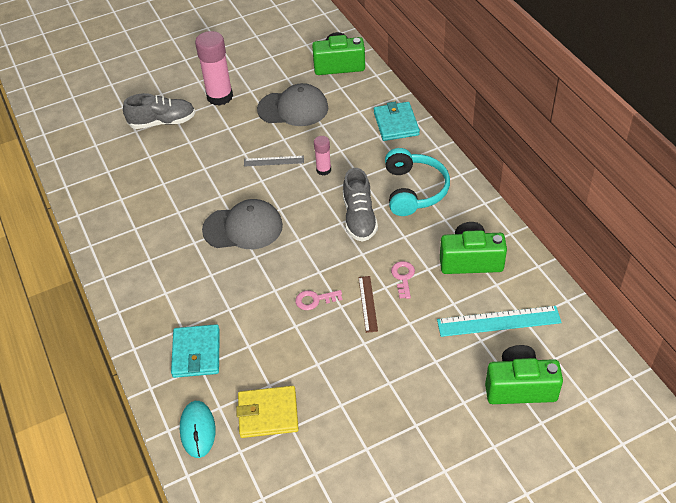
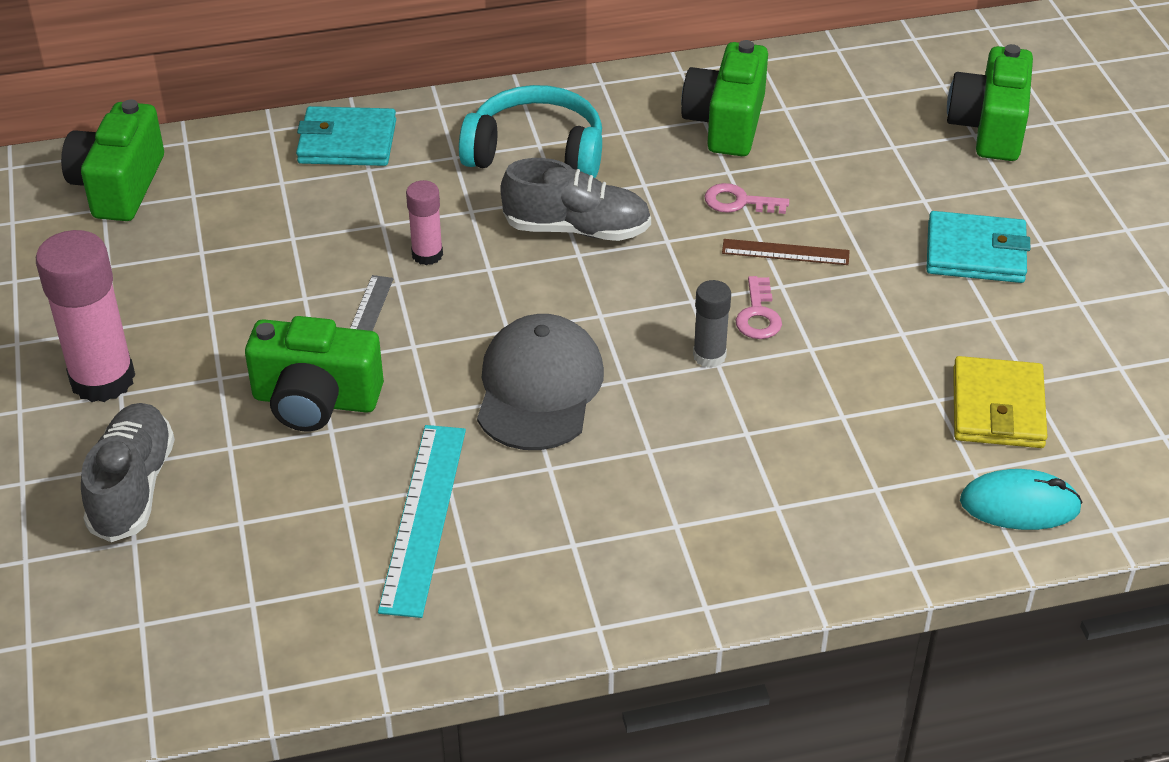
camera: 80 degrees left, 5 degrees down
(196, 353) = (844, 490): turquoise wallet -> turquoise wallet (975, 253)
(220, 159) = (316, 400): none -> green camera
(279, 285) = (709, 356): none -> grey glue stick
(293, 109) = (217, 270): grey cap -> none
(498, 321) = (860, 121): turquoise ruler -> turquoise ruler (423, 518)

